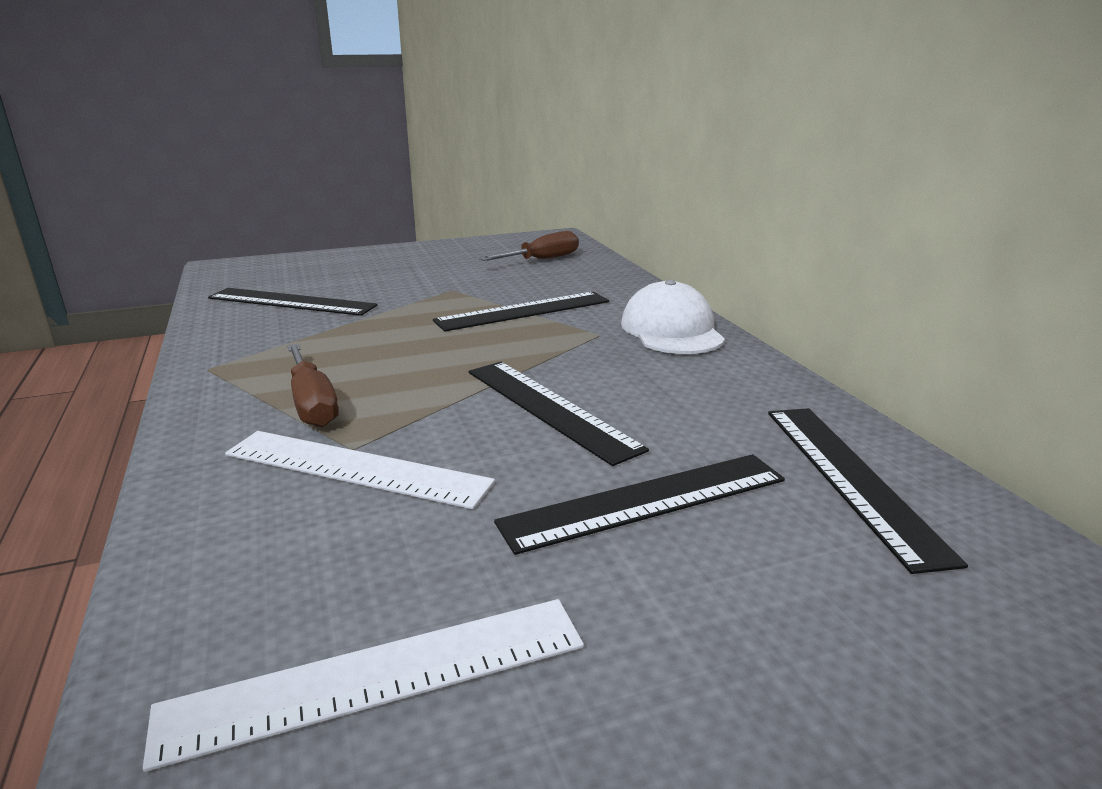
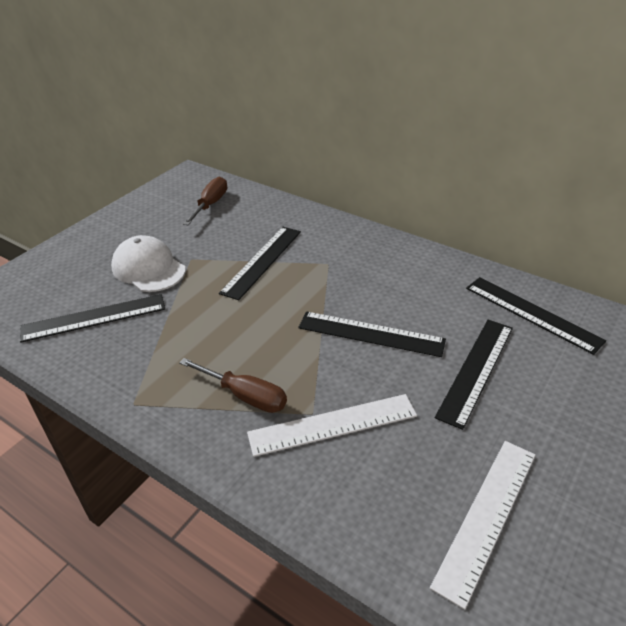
camera: 35 degrees left, 15 degrees up
(671, 330) = (360, 244): white cap -> white cap (148, 268)

